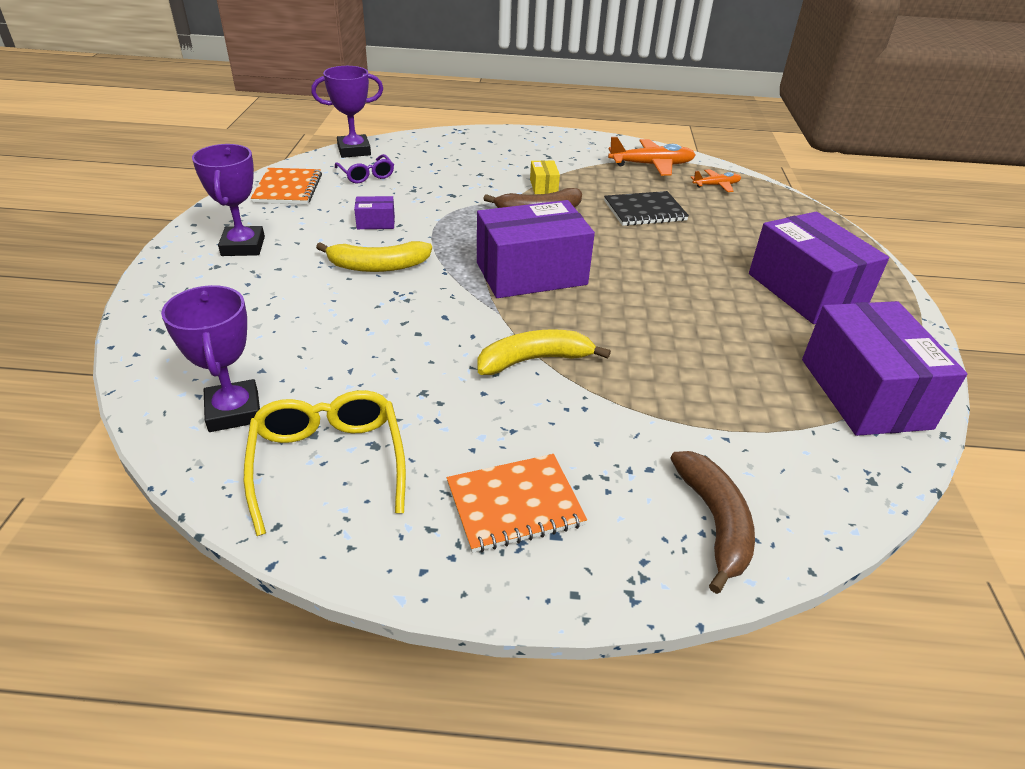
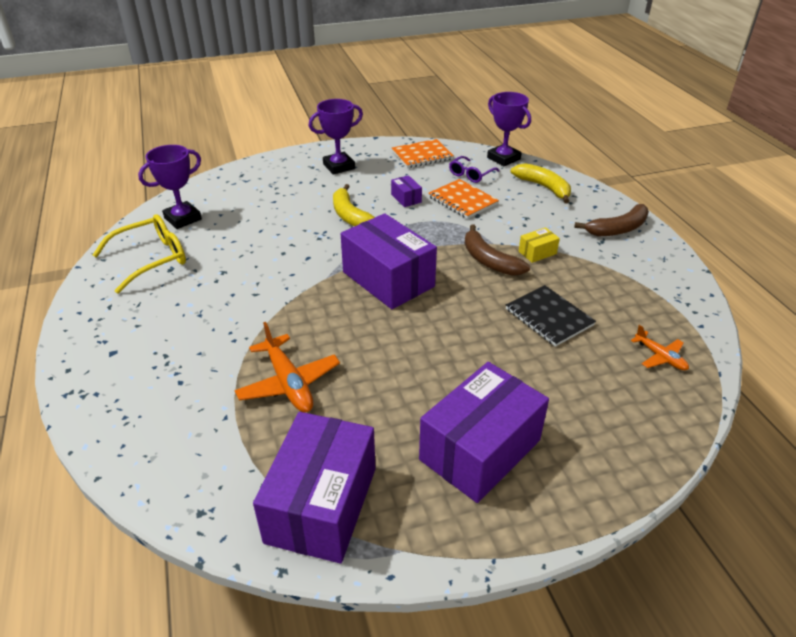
camera: 70 degrees right, 0 degrees up
(515, 505) = (133, 331): orange notebook -> orange notebook (462, 201)
(534, 360) = (277, 306): yellow banana -> yellow banana (544, 187)
(652, 165) = (657, 304): orange plane -> orange plane (289, 383)
(714, 522) = (135, 421): brown banana -> brown banana (618, 229)
(864, 393) = (321, 504): purple box -> purple box turned 45 degrees counterclockwise

